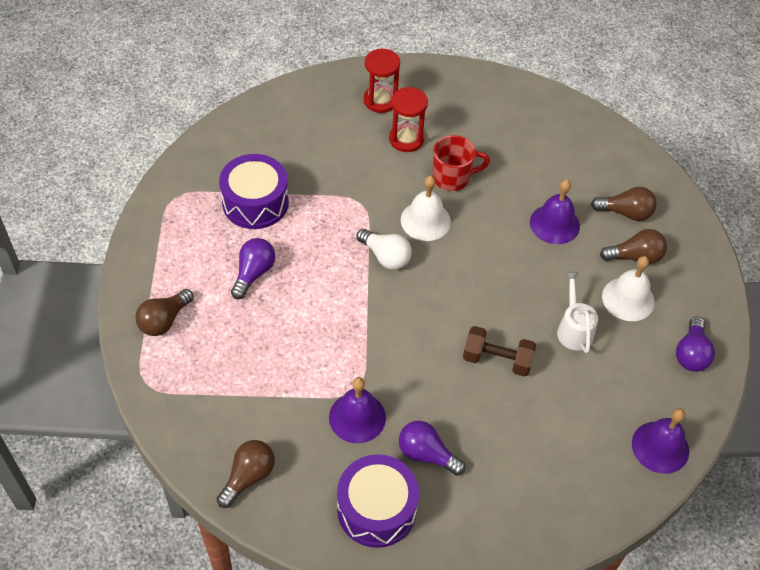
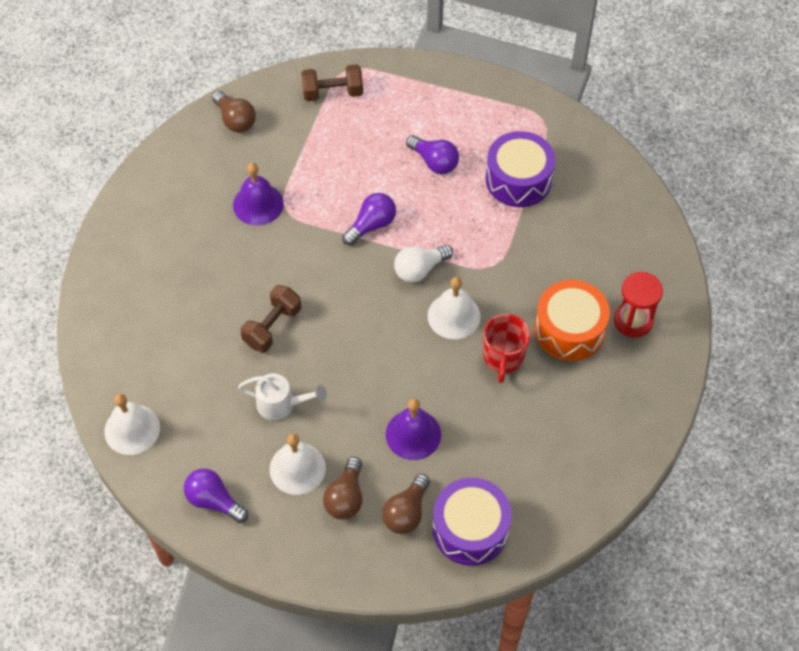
camera: 110 degrees right, 5 degrees up
(164, 320) = (405, 90): brown light bulb -> none
(183, 388) = (332, 93): none -> brown dumbbell
(376, 509) = (171, 197): purple drum -> purple drum (470, 529)
(406, 139) = (569, 329): red hourglass -> orange drum
(426, 454) = (203, 244): purple light bulb -> purple light bulb (371, 225)
(660, 447) = (132, 429): purple bell -> white bell

